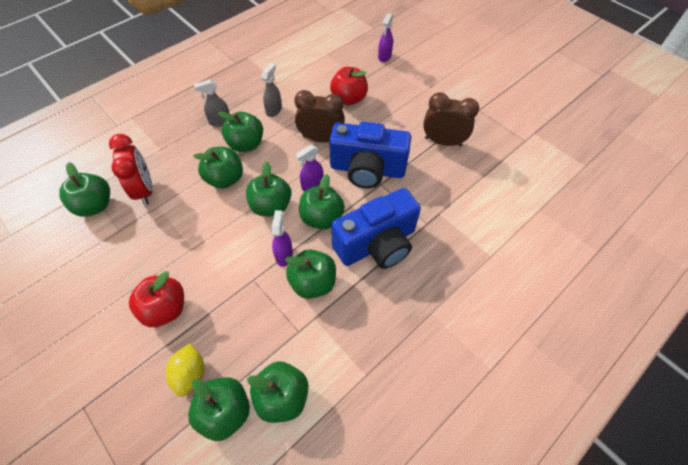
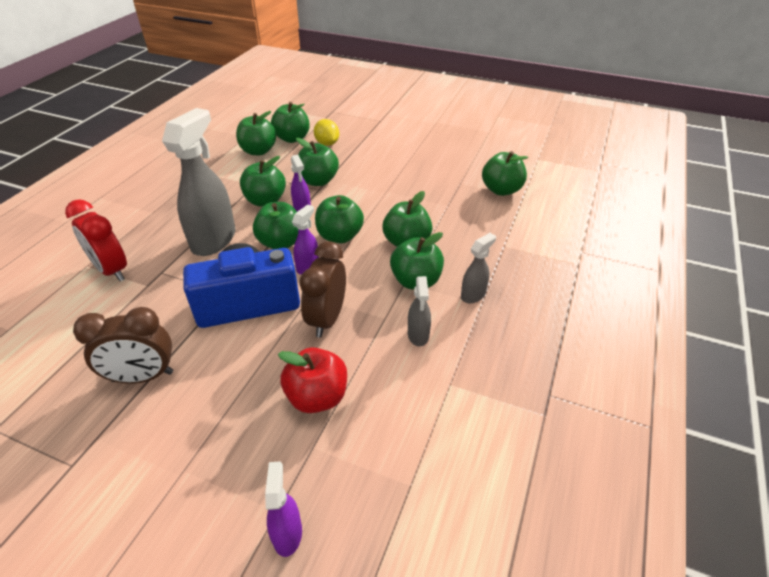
camera: 155 degrees right, 15 degrees down
(145, 190) = (474, 211): red clock -> red clock (112, 270)
(165, 309) = (372, 160): red apple -> none
(245, 294) = (318, 181): none -> green apple
(321, 139) = (327, 319): brown clock -> brown clock turned 120 degrees clockwise
(377, 244) = (214, 240): blue camera -> grey spray bottle

